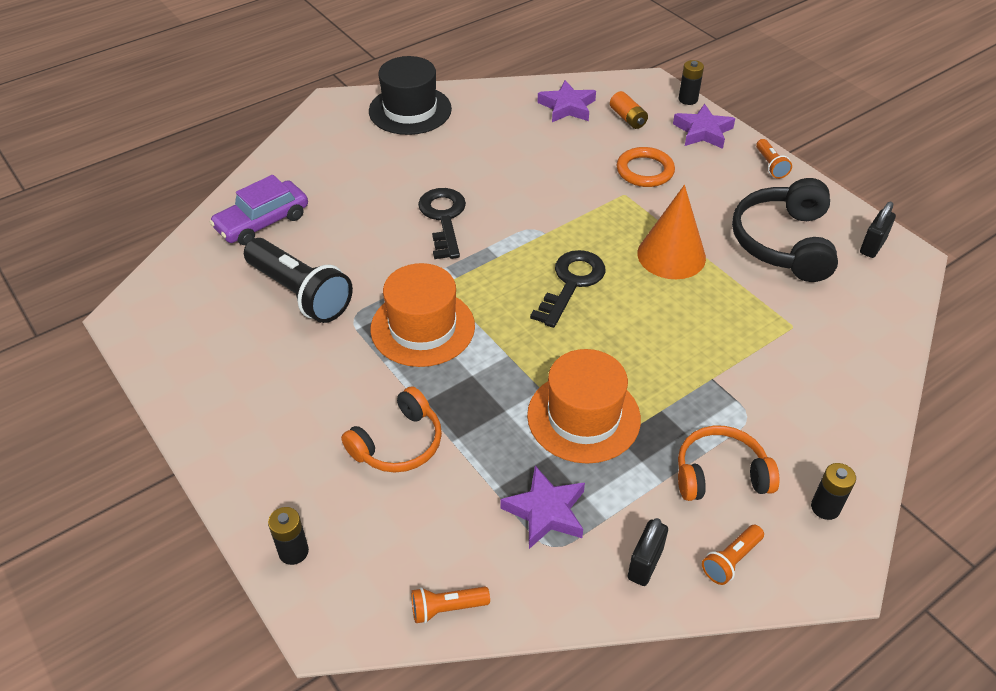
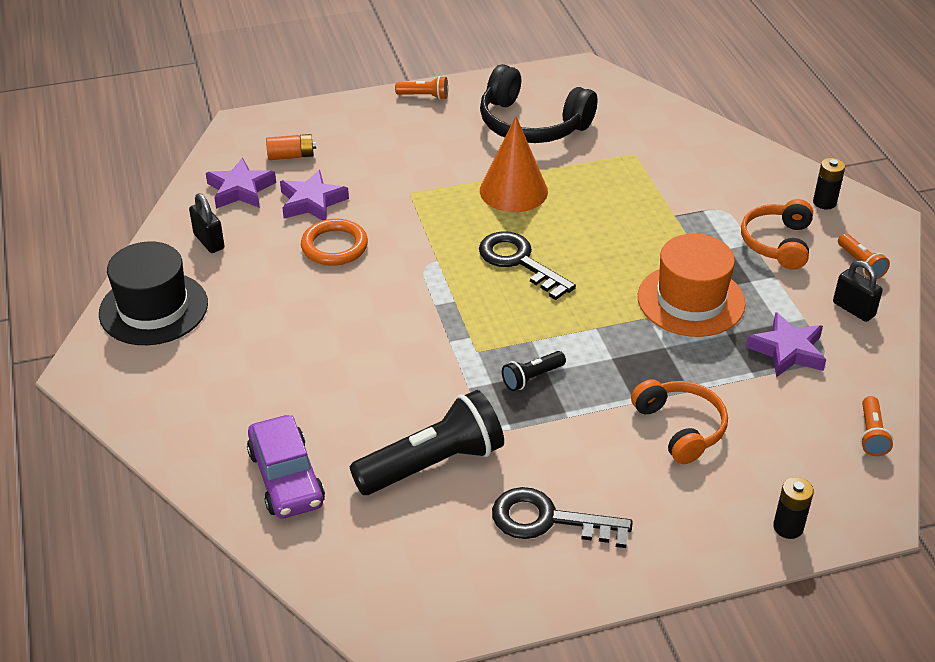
camera: 70 degrees left, 5 degrees down
(422, 327) = (532, 378): orange hat -> black flashlight
(443, 218) = (371, 325): black key -> black key (548, 520)
(645, 171) = (383, 170): orange ring -> orange ring (334, 246)
(688, 99) = (289, 110): black battery -> none
(703, 132) = (347, 117): purple star -> purple star (312, 202)
(872, 246) = (561, 82): black padlock -> black padlock (209, 241)

